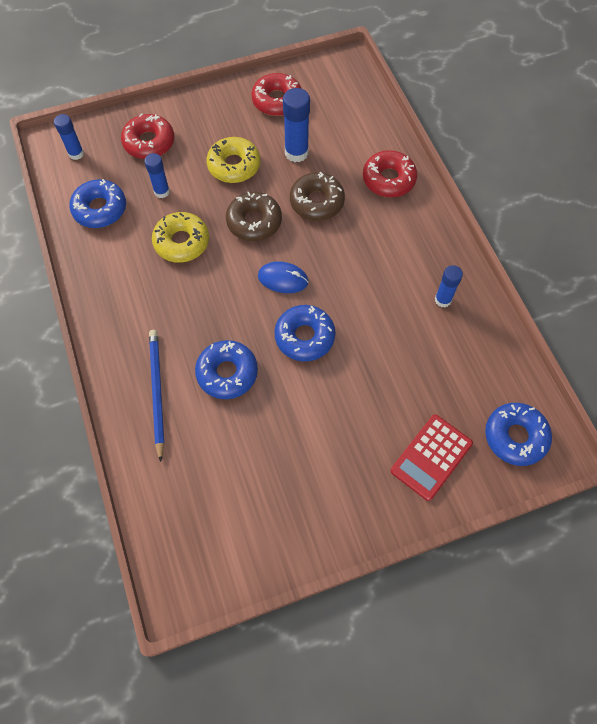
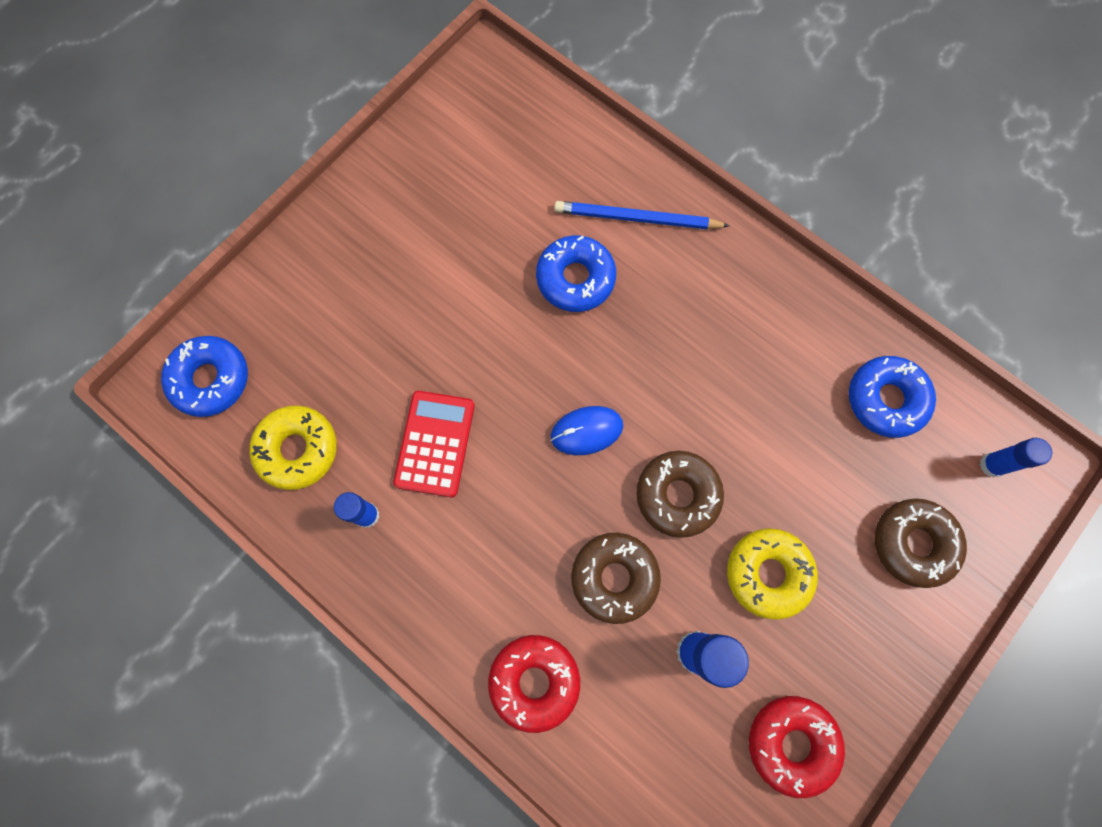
camera: 150 degrees right, 10 degrees up
(149, 142) = (913, 543): red donut -> brown donut
(157, 392) = (636, 218): blue pencil -> blue pencil turned 135 degrees clockwise
(162, 192) = (830, 471): blue glue stick -> none
(182, 242) = (747, 411): yellow donut -> yellow donut (297, 449)
(304, 337) = (514, 369): blue donut -> none
(431, 457) = (298, 306): red calculator -> red calculator (435, 444)

